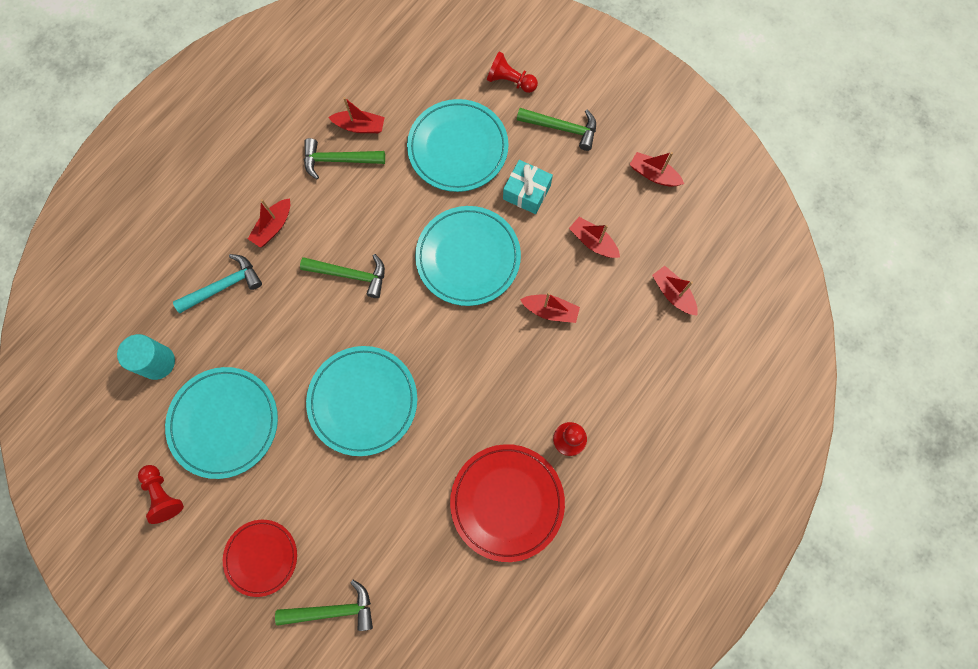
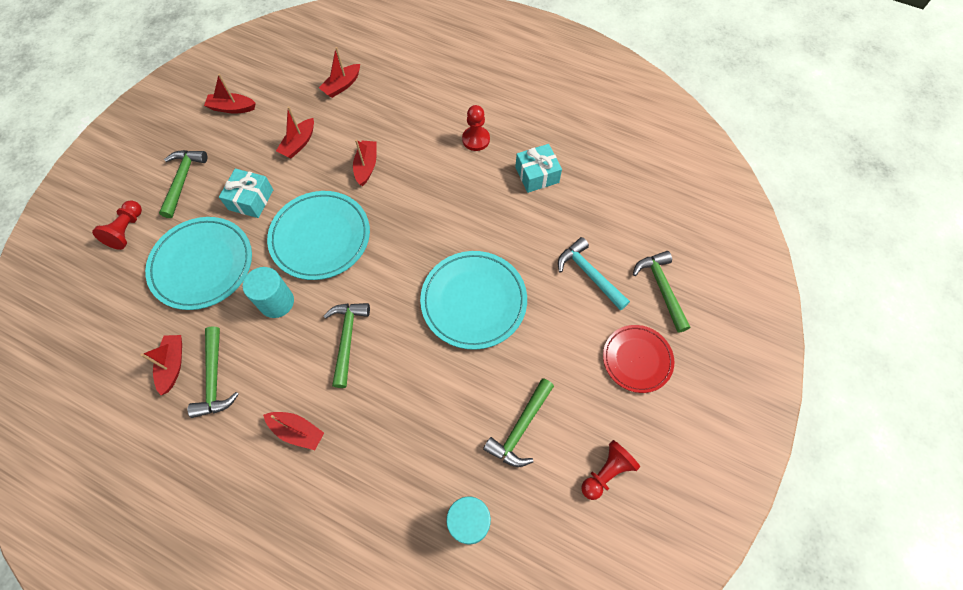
camera: 100 degrees left, 10 degrees down
(224, 286) = (372, 469): turquoise hammer -> turquoise hammer (589, 274)
(224, 423) = (520, 428): turquoise plate -> green hammer
(403, 213) = (276, 302): none -> turquoise cylinder
(507, 502) = (537, 175): red plate -> turquoise gift
(653, 174) = (232, 108): red boat -> red boat turned 75 degrees clockwise

